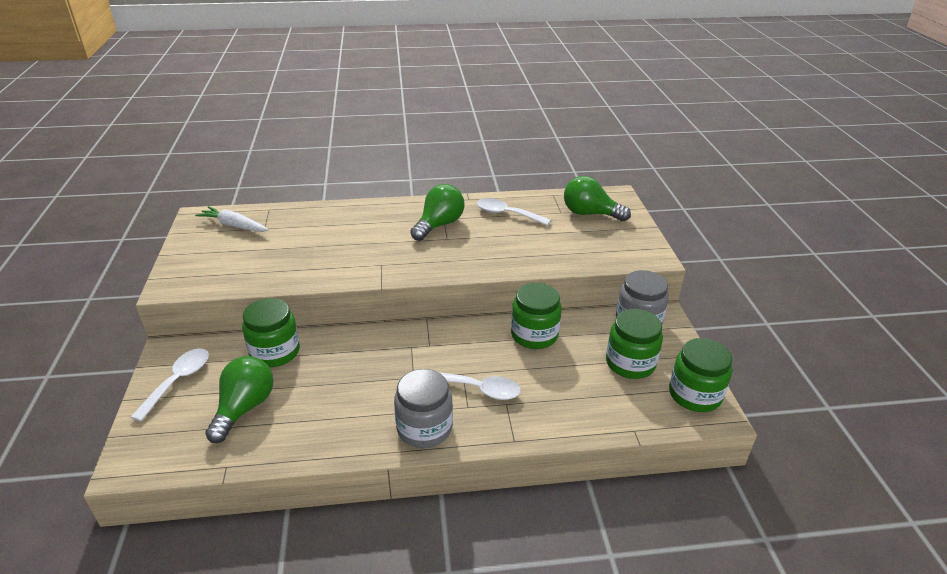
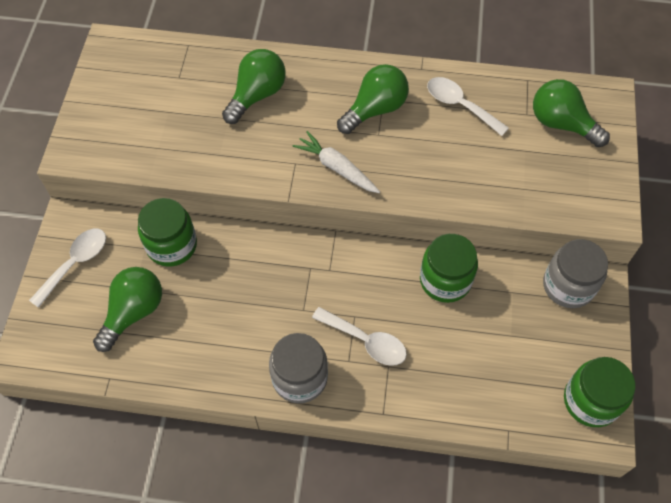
camera: 15 degrees right, 25 degrees up
(234, 226) = (146, 67): white carrot -> white carrot (336, 168)
(336, 229) = (257, 95): none -> green light bulb
(630, 363) = (537, 343): green jar -> none

